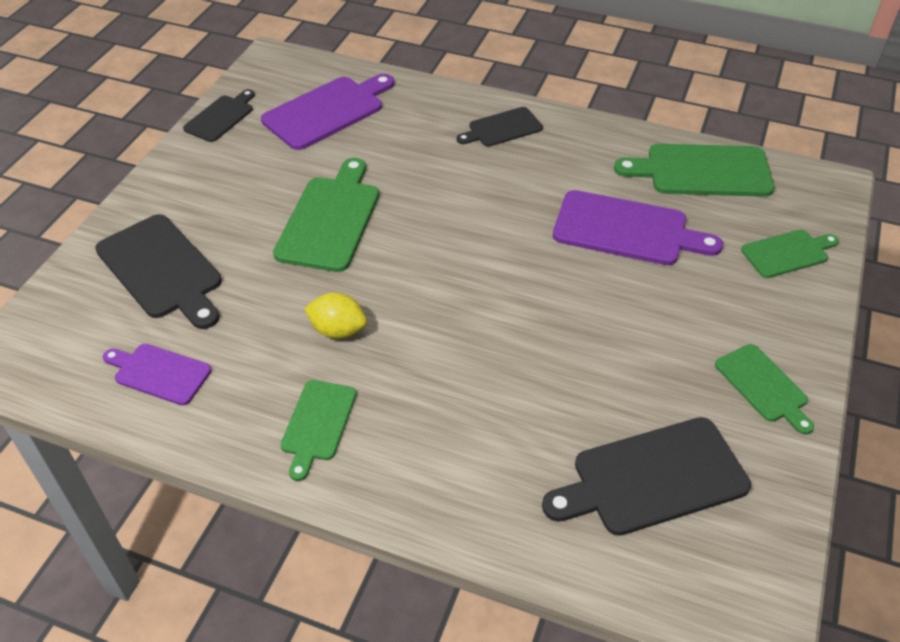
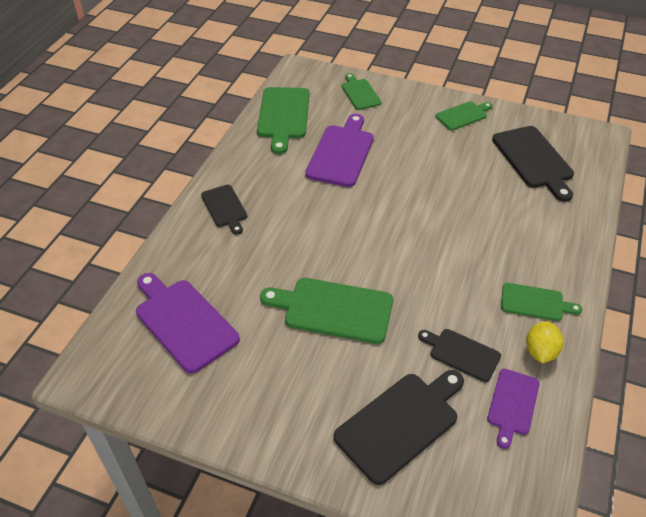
camera: 90 degrees left, 0 degrees up
(221, 117) = (180, 409): black cutting board -> black cutting board (461, 353)
(338, 330) = (452, 297): yellow lemon -> yellow lemon (540, 351)

